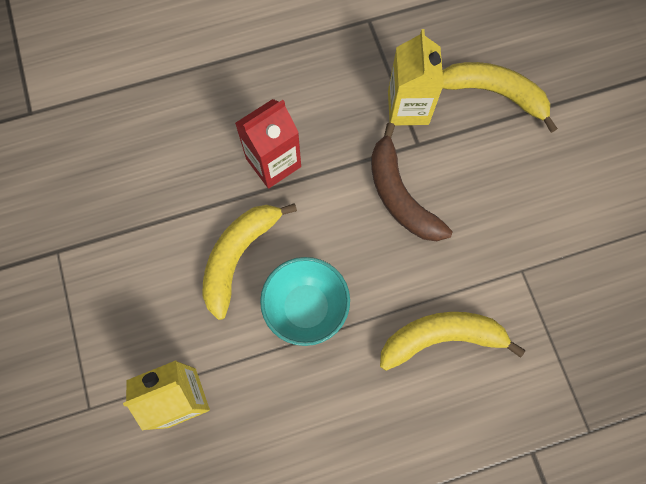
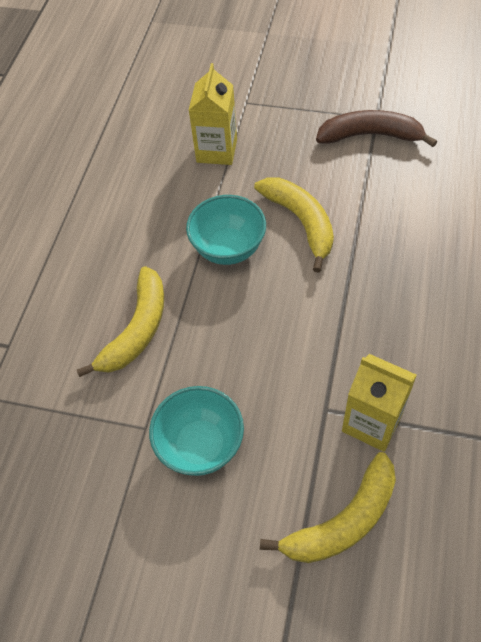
camera: 125 degrees right, 15 degrees down
(273, 162) = (374, 280): red carton -> none
(400, 196) = (281, 365): brown banana -> brown banana (370, 135)
(506, 218) = (200, 445): none -> turquoise bowl

